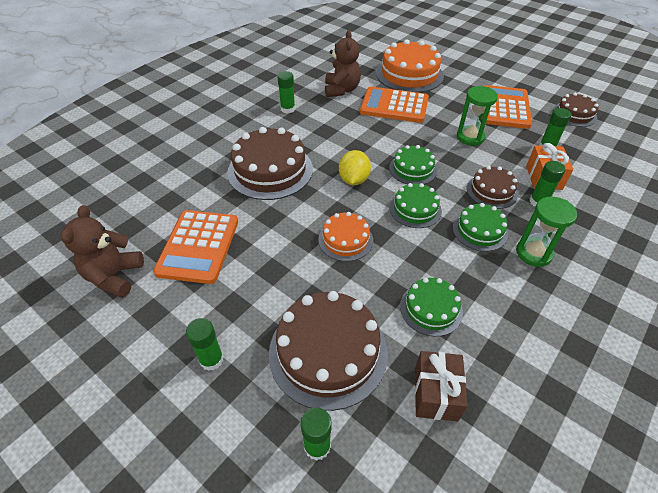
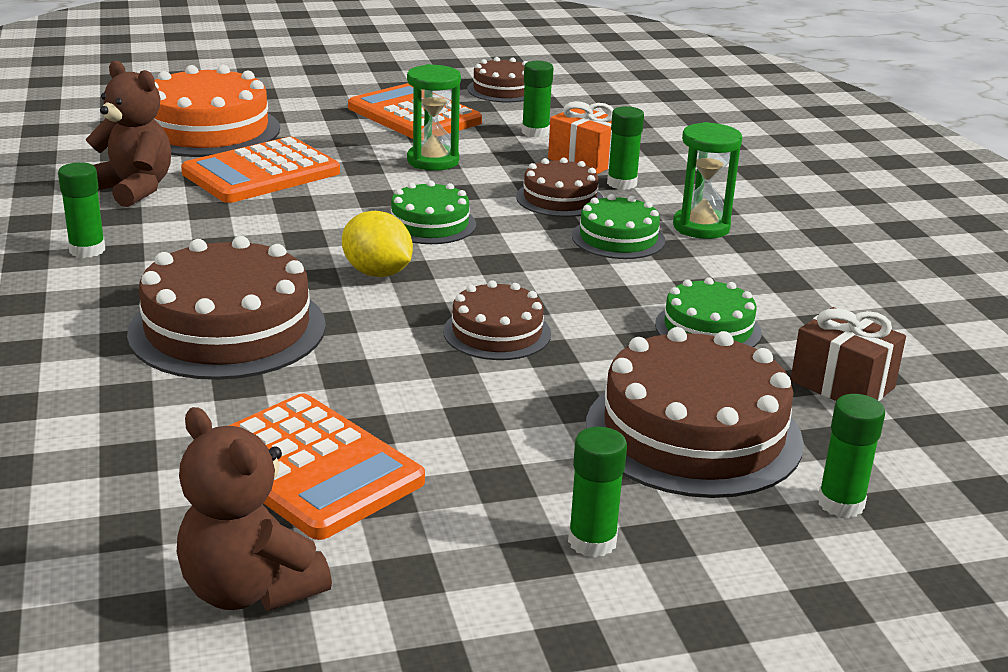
camera: 55 degrees left, 20 degrees down
(345, 240) = (497, 332): orange cake -> brown cake
(415, 209) = (514, 258): green cake -> none

